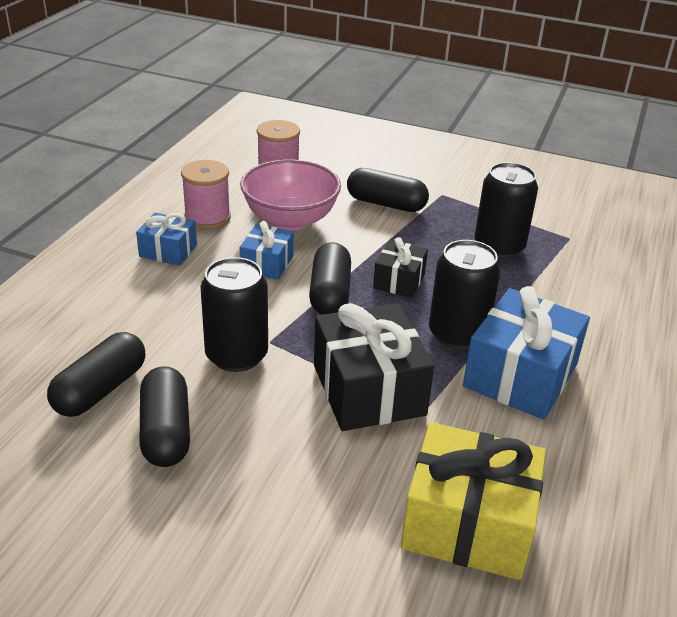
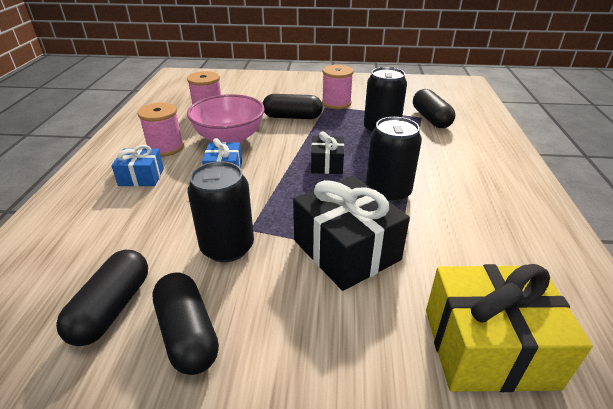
camera: 15 degrees left, 0 degrees up
(330, 293) = (281, 183): black capsule -> black capsule (431, 119)
(458, 193) = (336, 103): none -> pink spool
(520, 375) = (448, 212): blue gift -> none

